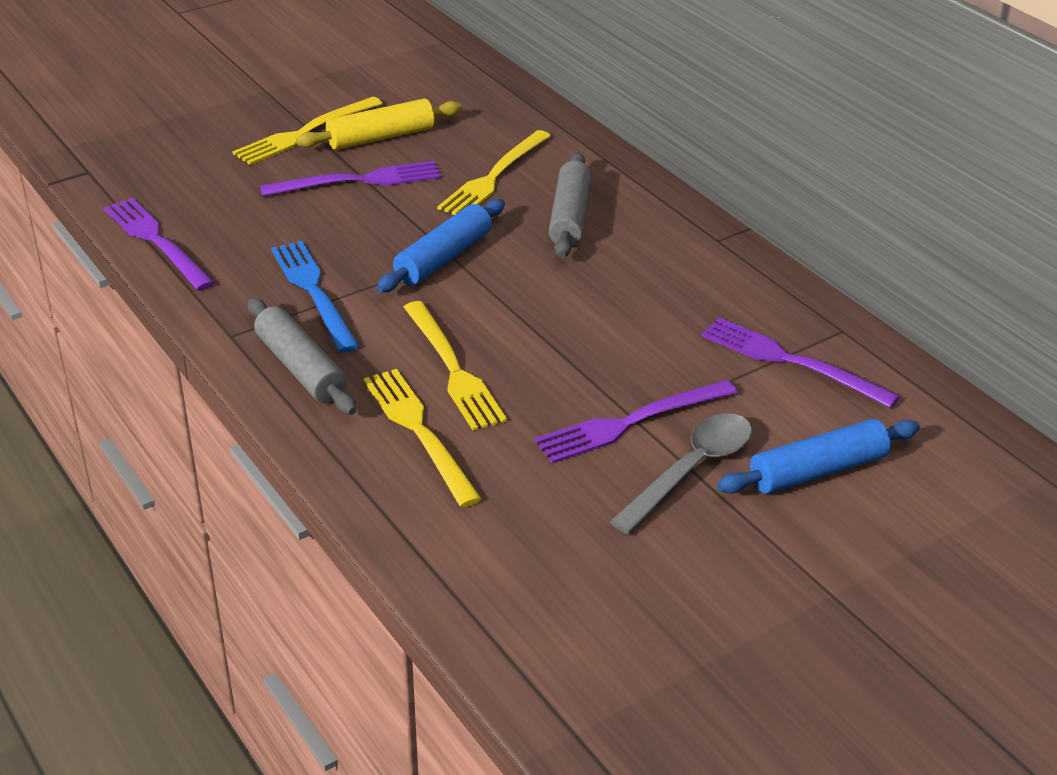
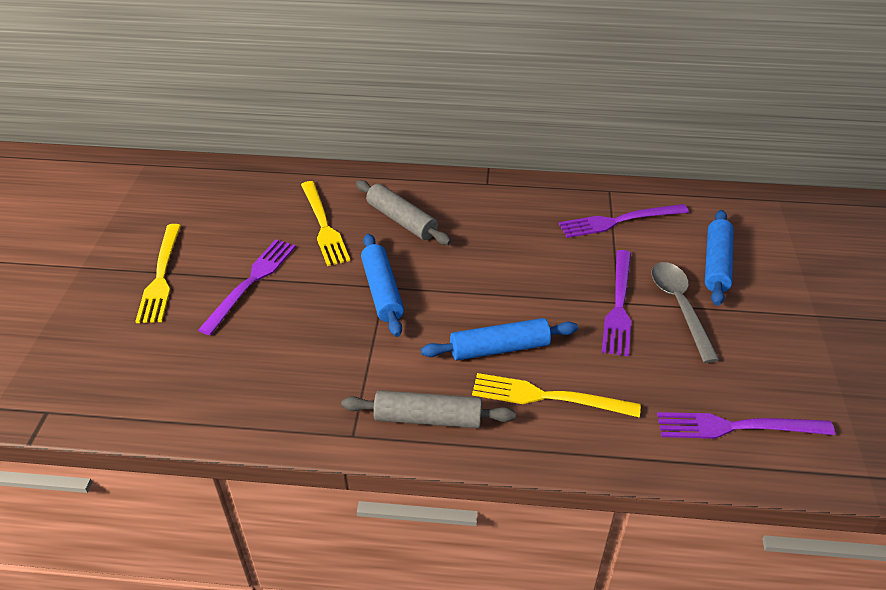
camera: 50 degrees left, 5 degrees up
(157, 241) = (192, 418): purple fork -> purple fork (737, 427)
(314, 292) = (351, 368): blue fork -> none
(381, 137) = (215, 246): yellow rolling pin -> none
(452, 369) = (499, 348): yellow fork -> blue rolling pin

